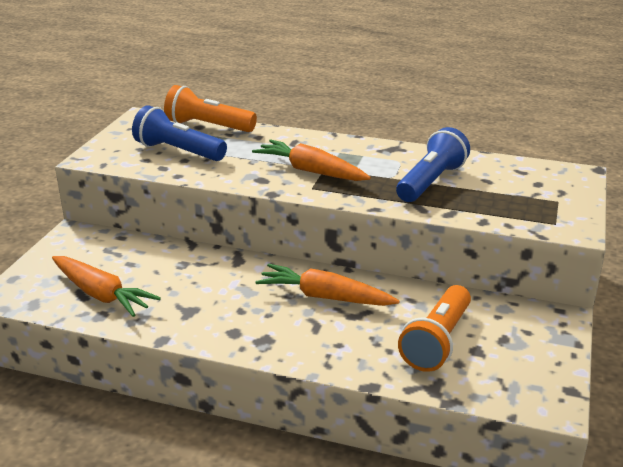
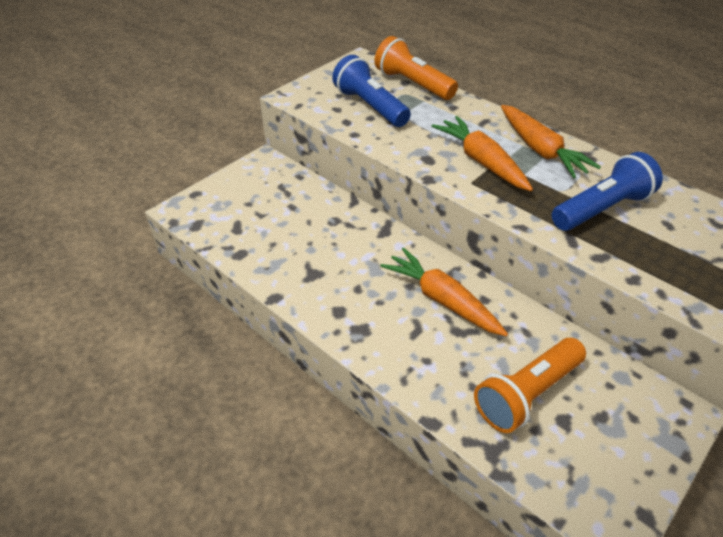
camera: 25 degrees right, 15 degrees up
(101, 294) = (252, 232): orange carrot -> orange carrot (540, 150)

